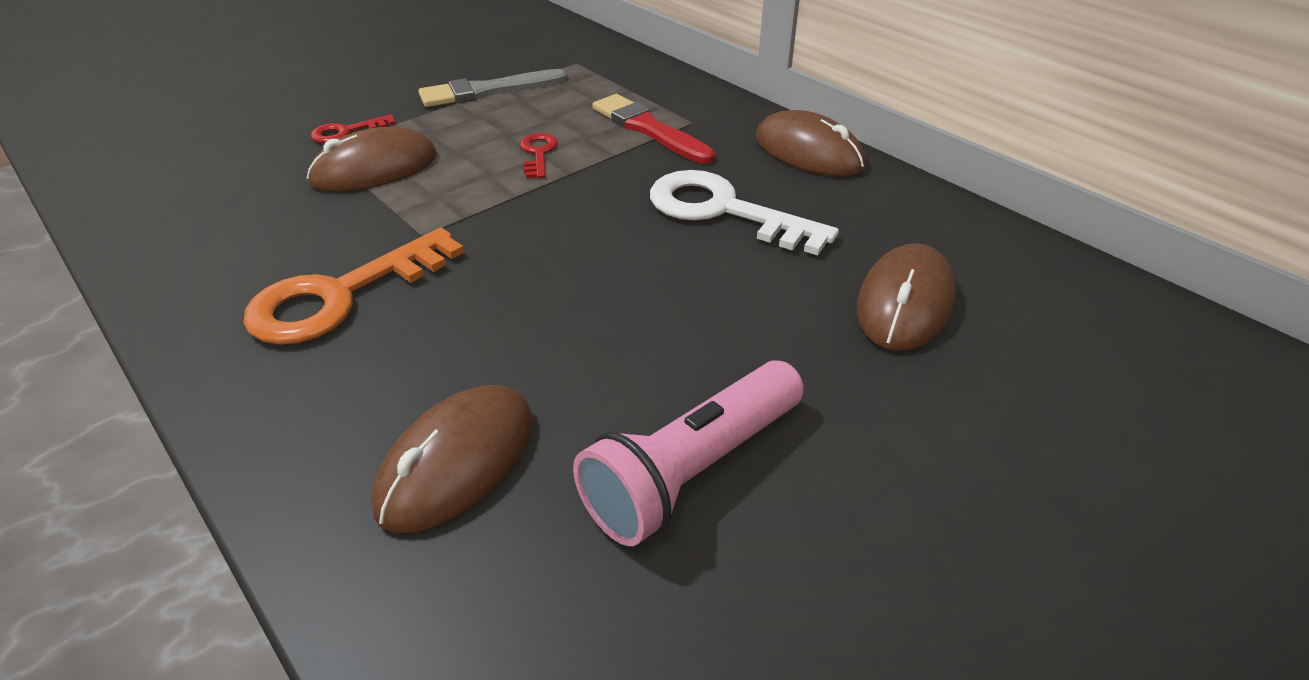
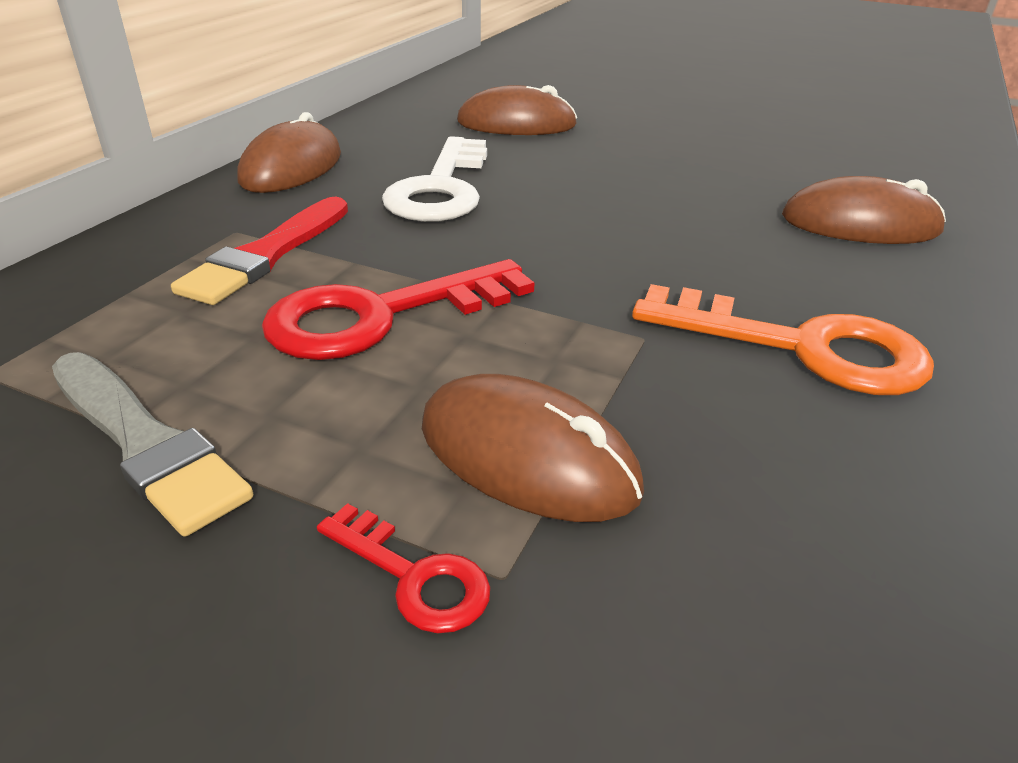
camera: 115 degrees left, 5 degrees down
(538, 154) = (381, 315): red key -> red key, size x2.05
(692, 470) = (750, 160): pink flashlight -> none

